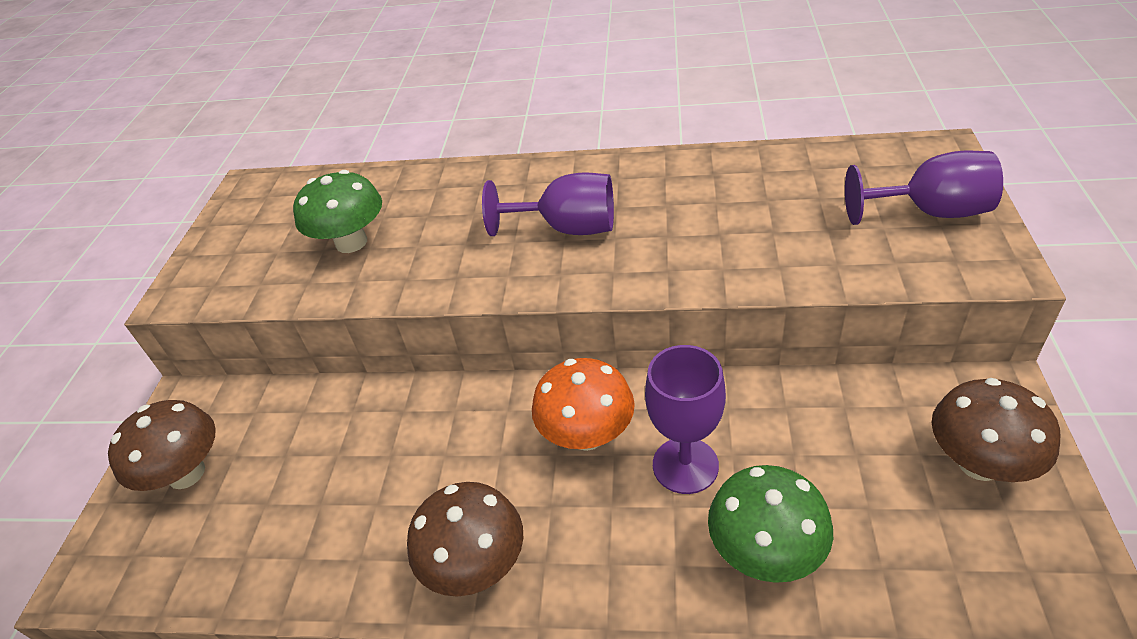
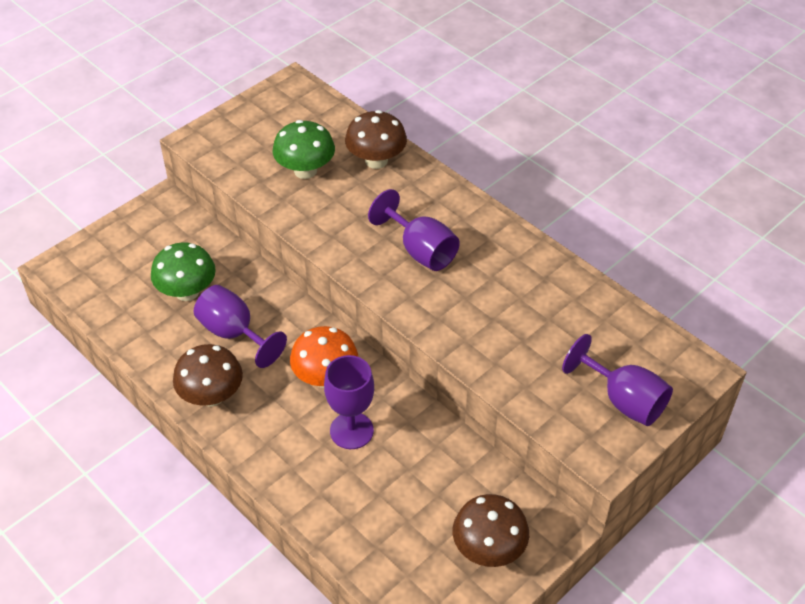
camera: 35 degrees right, 5 degrees up
(186, 473) = (134, 246): brown mushroom -> brown mushroom (376, 161)
(424, 472) = (234, 333): none -> purple goblet
(765, 552) = (336, 497): green mushroom -> green mushroom (187, 292)

